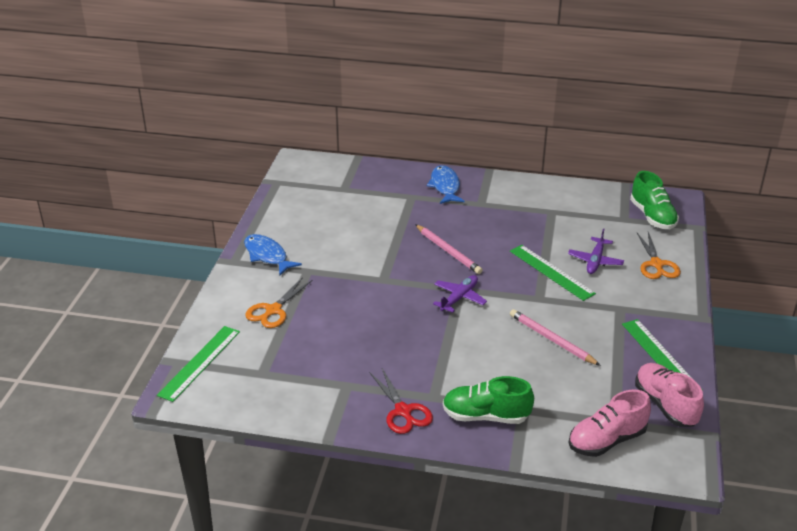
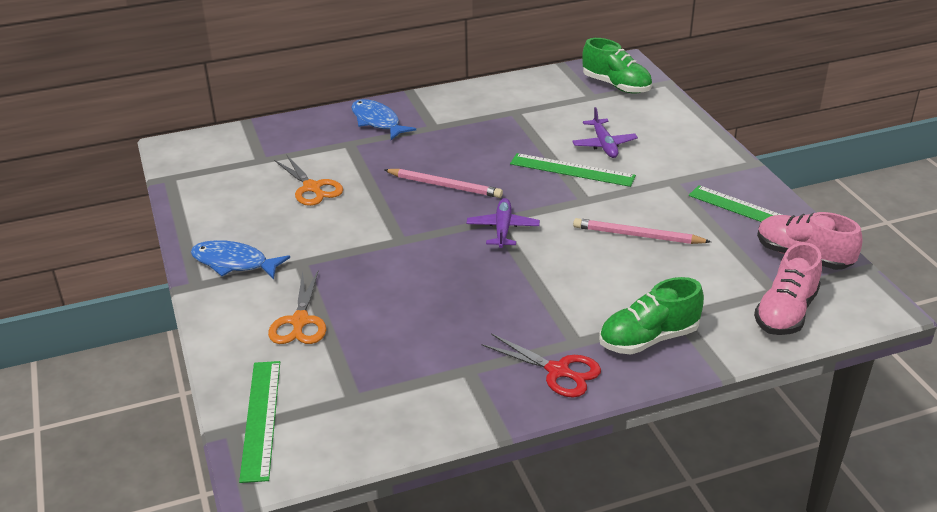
camera: 30 degrees left, 0 degrees up
(656, 264) = (664, 128): orange scissors -> orange scissors (312, 188)

